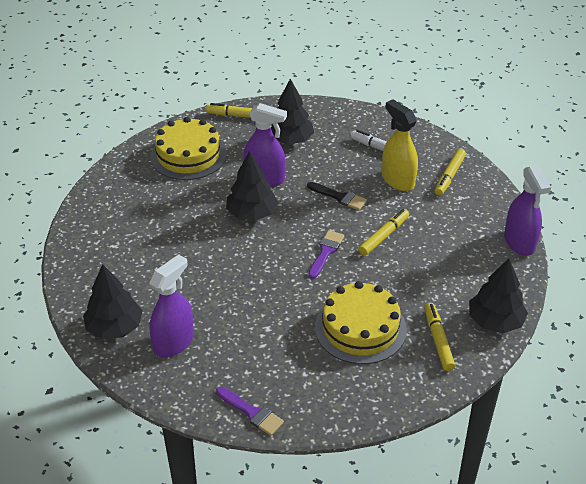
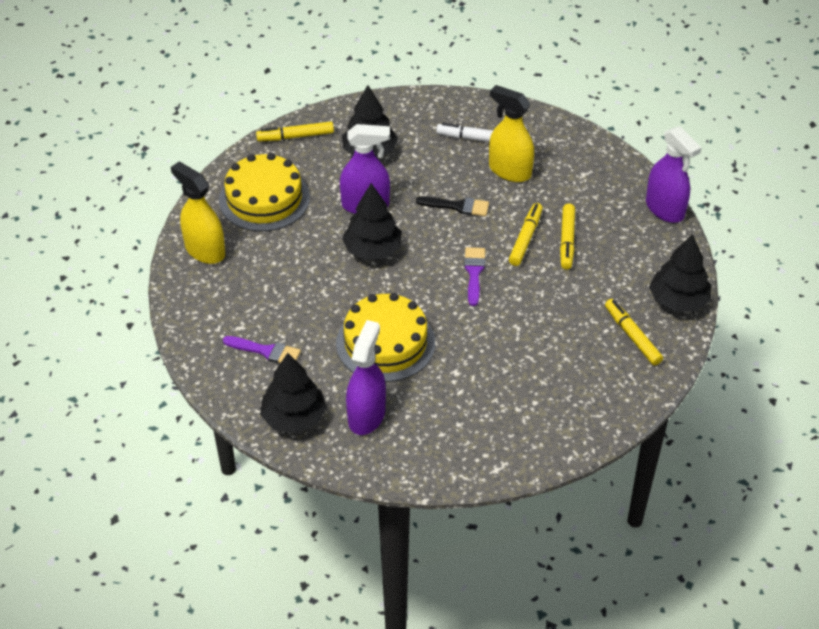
camera: 20 degrees left, 5 degrees up
(121, 182) = (205, 250): none -> yellow spray bottle
(252, 413) = (486, 464): purple brush -> purple brush (266, 351)
(360, 328) = (550, 345): yellow cake -> yellow cake (385, 343)
(449, 176) = (561, 152): yellow marker -> yellow marker (567, 240)

